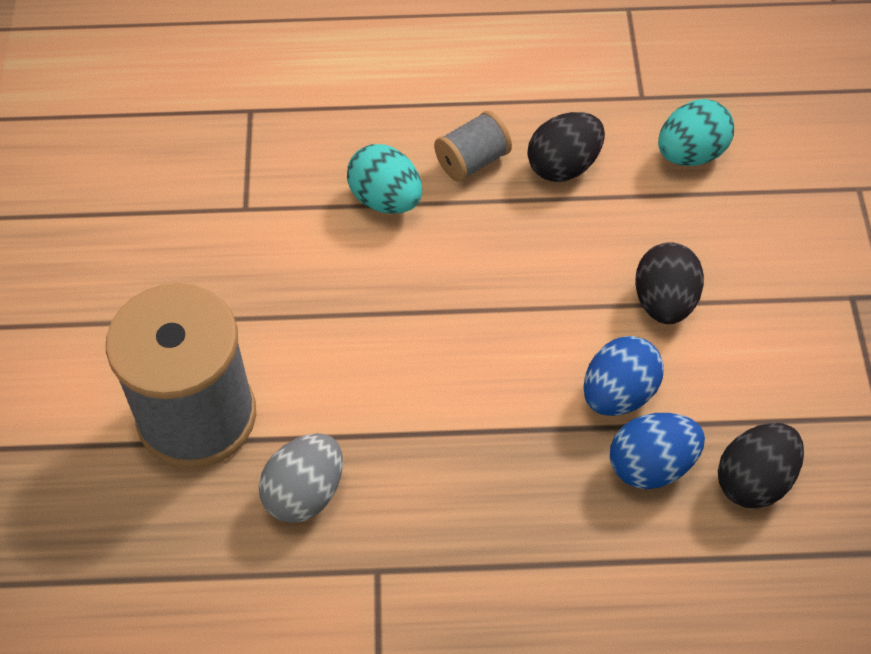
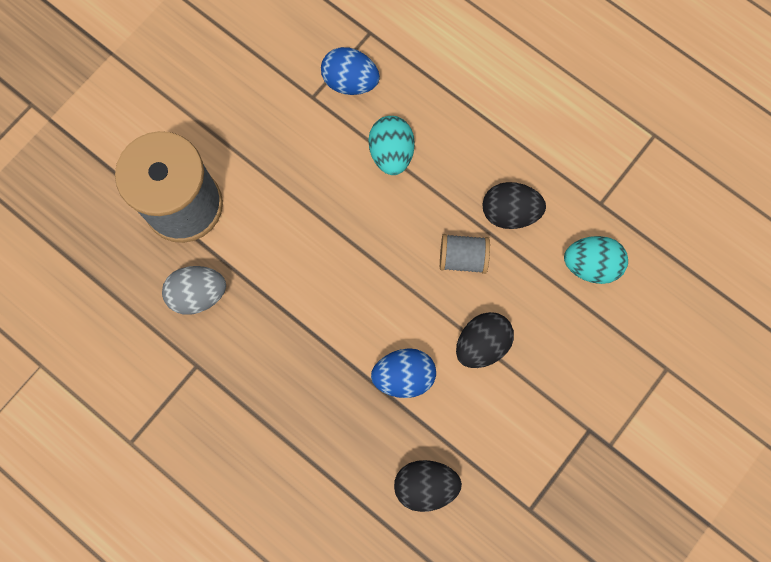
camera: 40 degrees right, 20 degrees up
(472, 161) = (461, 167): grey spool -> grey spool (463, 258)
(651, 466) = (381, 430): blue egg -> blue egg (350, 82)

